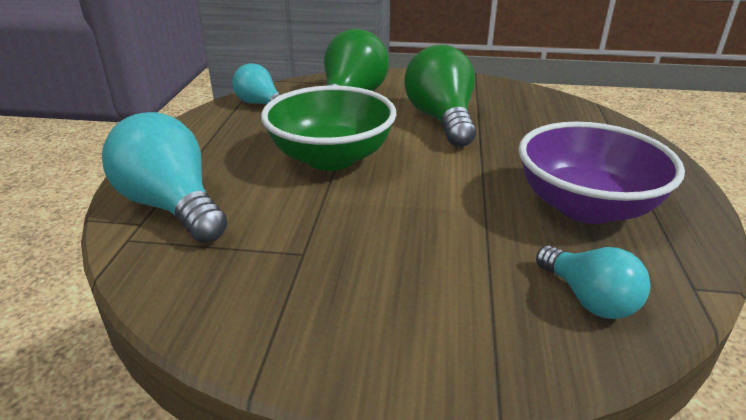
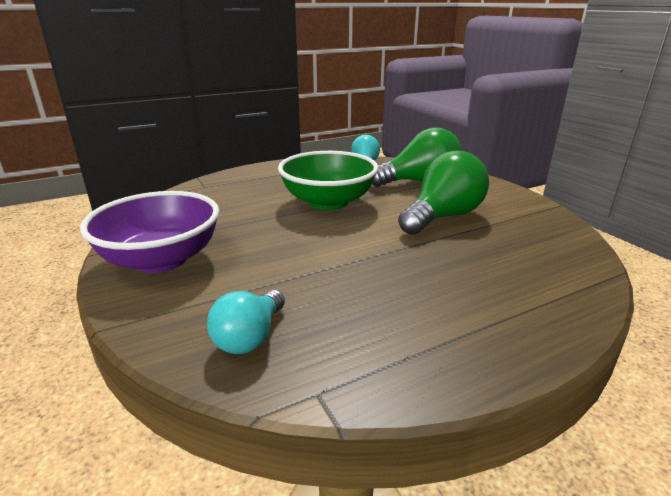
camera: 55 degrees right, 5 degrees down
(172, 206) = (226, 186): turquoise light bulb -> none
(585, 207) = (390, 308): purple bowl -> purple bowl (161, 260)

